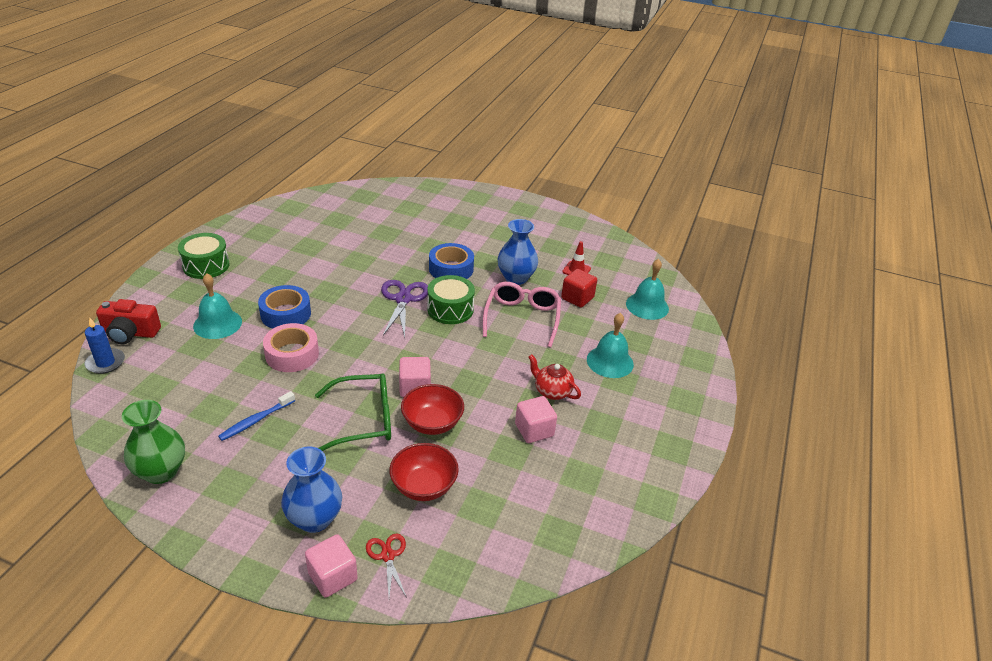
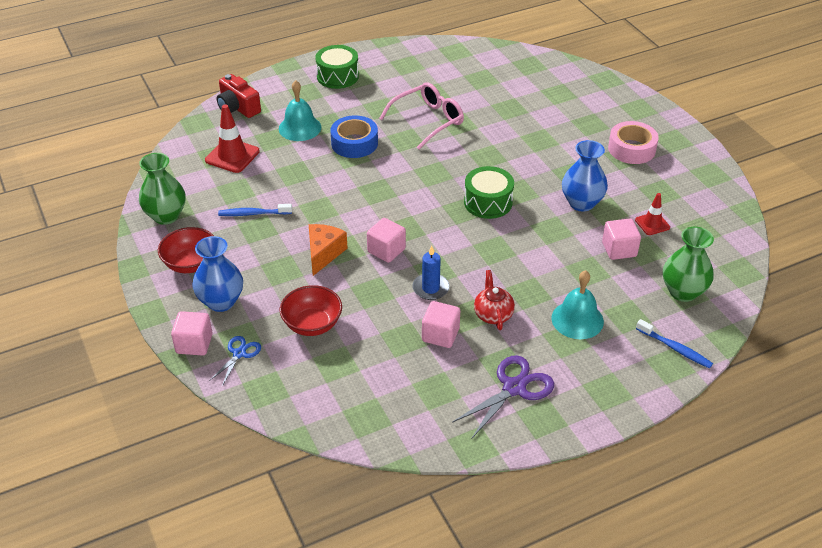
camera: 45 degrees right, 5 degrees up
(105, 363) = (203, 122): blue candle -> blue candle (430, 288)
(174, 379) = (232, 156): none -> red traffic cone
(292, 354) = (326, 177): pink tape -> pink tape (631, 149)
(364, 419) = (324, 253): green glasses -> orange cheese
(387, 556) = (239, 354): red scissors -> blue scissors
(403, 299) = (458, 174): purple scissors -> purple scissors (514, 388)
(432, 423) = (369, 284): red bowl -> red bowl (191, 264)
(451, 269) = (530, 167): blue tape -> none
(522, 318) = (543, 241): pink glasses -> pink glasses (428, 121)
(577, 298) = (619, 249): red cube -> pink cube
(647, 306) = (683, 292): turquoise bell -> green vase
(687, 346) = (675, 348): none -> blue toothbrush

